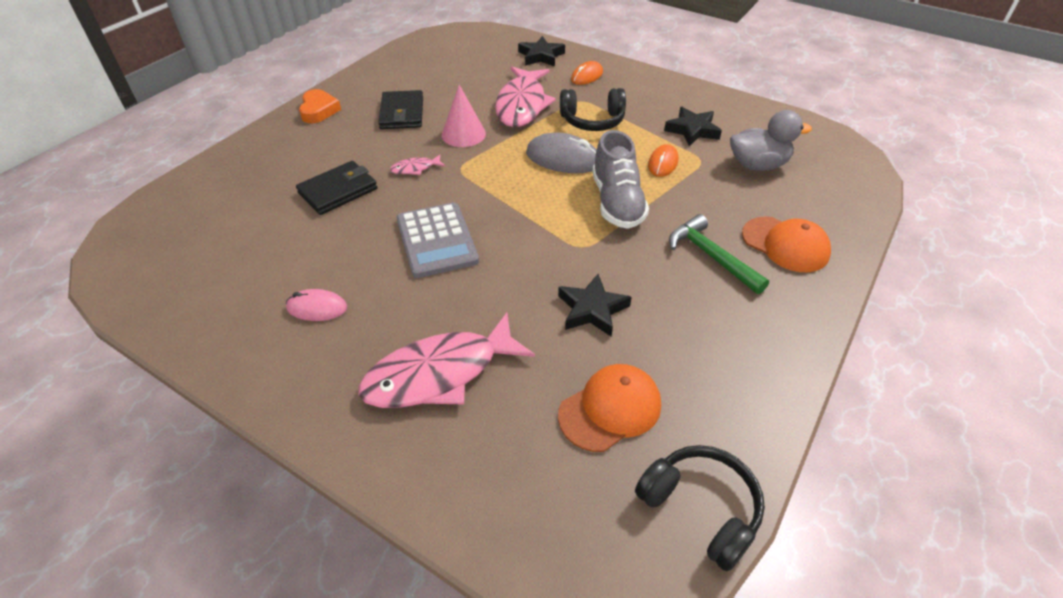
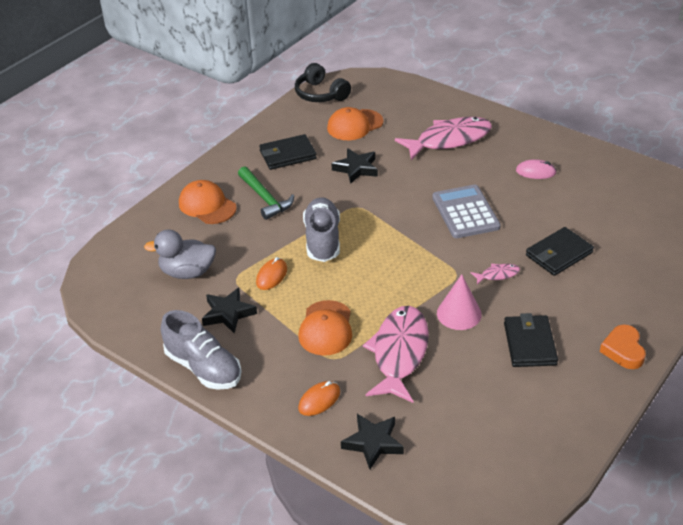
camera: 175 degrees left, 5 degrees down
(563, 158) = (362, 283): grey mouse -> none
(592, 121) = (326, 328): black headphones -> orange cap
(693, 93) = (203, 368): none -> grey shoe
(709, 335) = (287, 155): none -> black wallet

